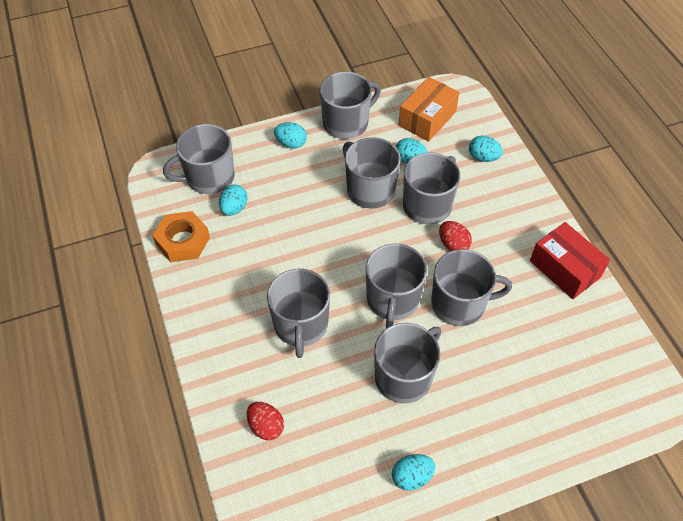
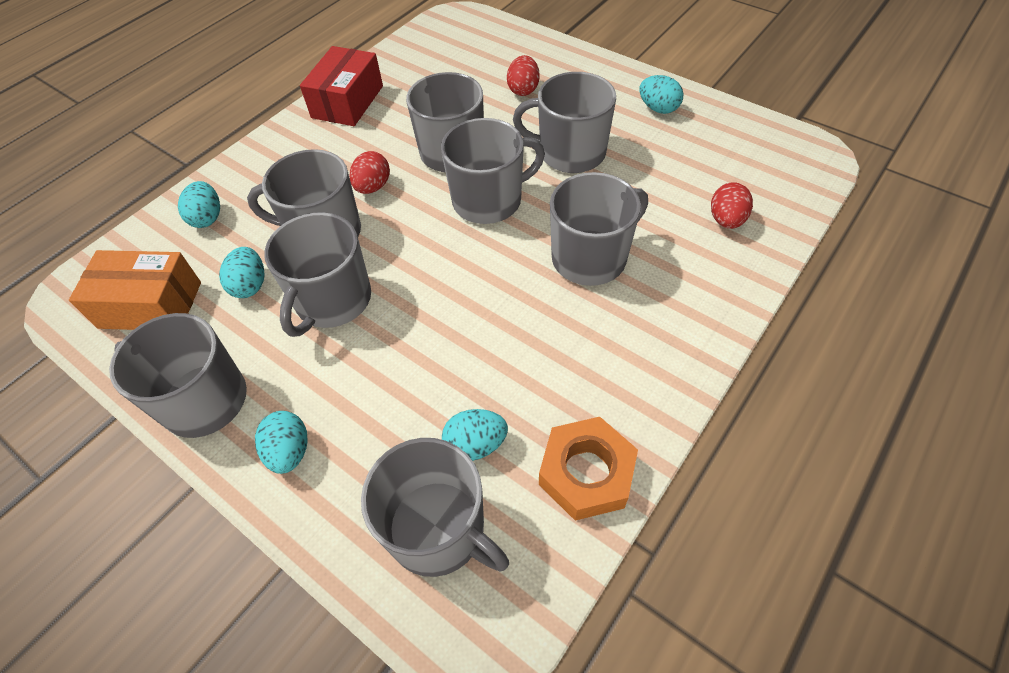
camera: 120 degrees left, 0 degrees up
(505, 392) = (523, 90): none -> red egg

